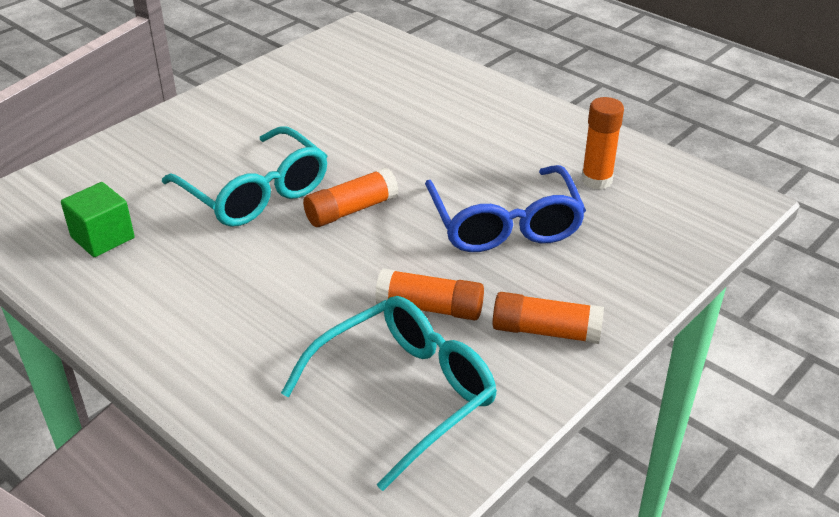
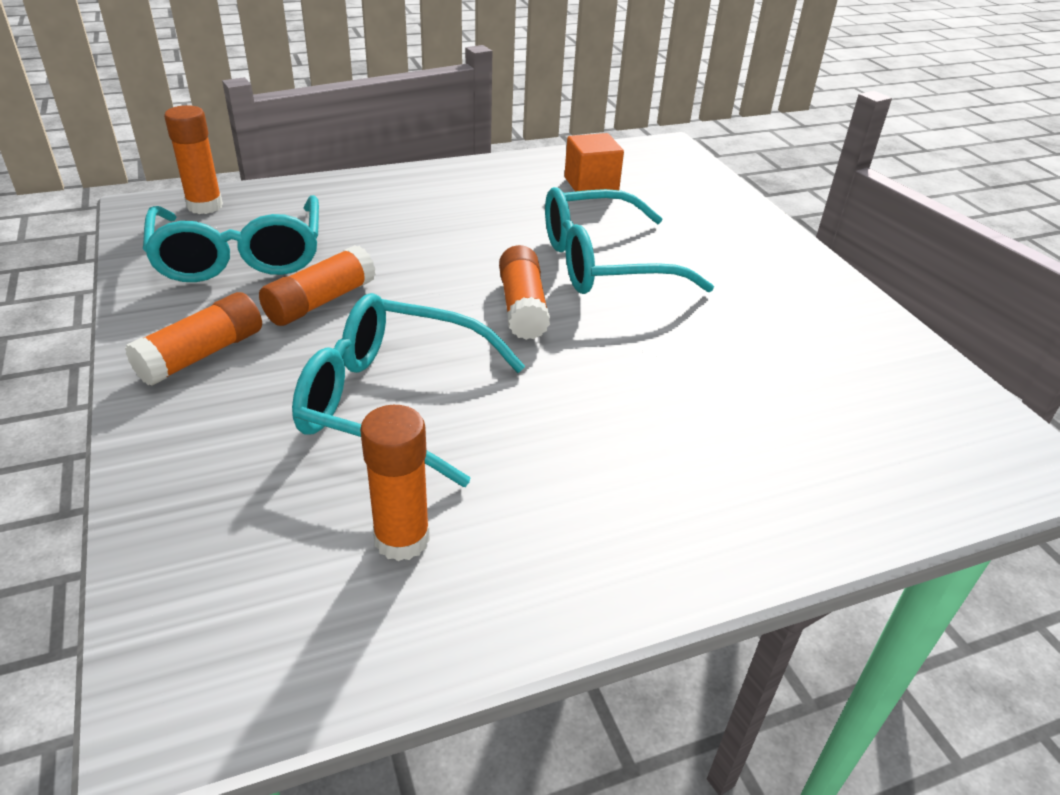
camera: 115 degrees right, 0 degrees up
(102, 237) = (591, 185): green cube -> orange cube
(331, 485) = (205, 206): none -> orange glue stick
(504, 224) = (393, 402): blue glasses -> turquoise glasses

